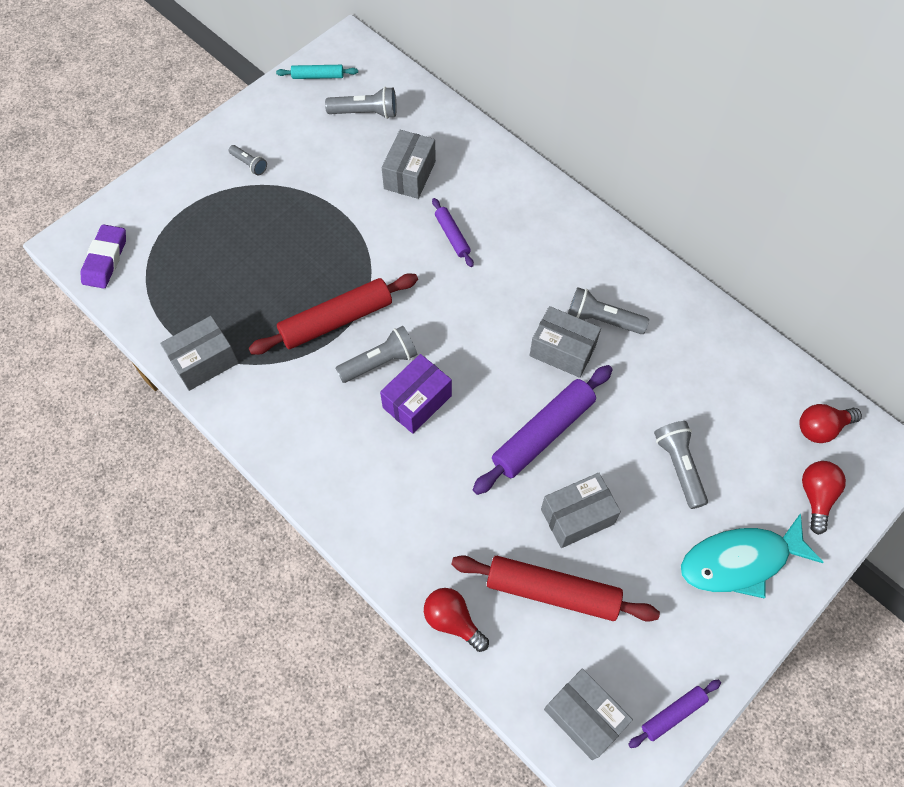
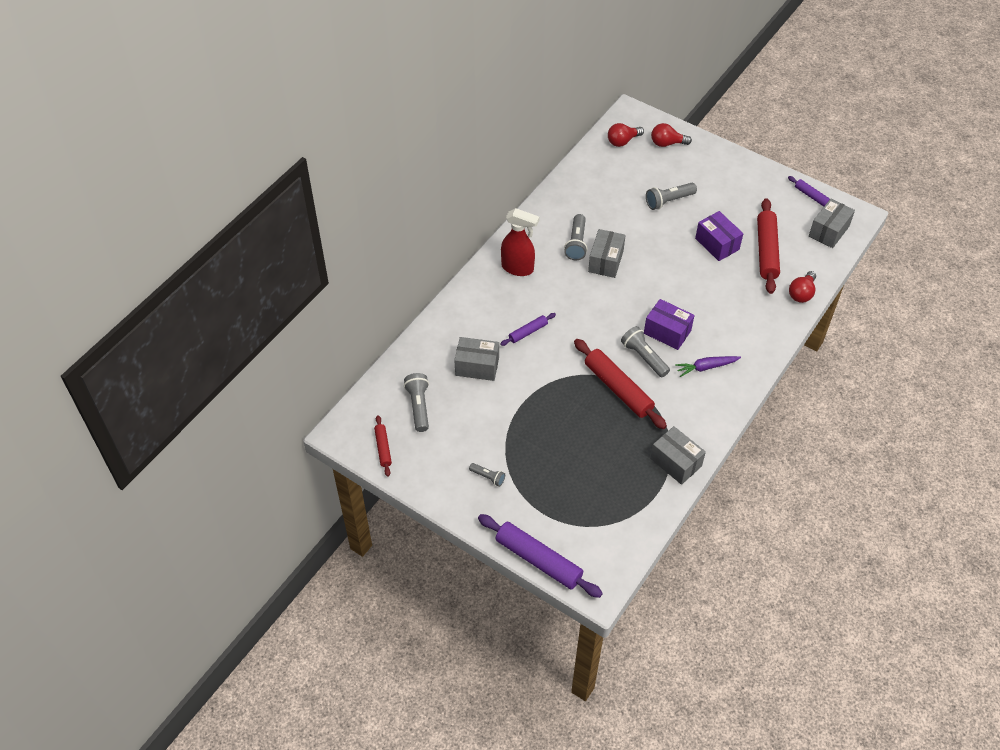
camera: 100 degrees left, 10 degrees down
(105, 259) = (606, 556): purple eraser -> none
(249, 164) = (488, 477): grey flashlight -> grey flashlight turned 90 degrees clockwise
(318, 76) = (383, 448): turquoise rolling pin -> red rolling pin
(343, 437) = (706, 367): none -> purple carrot
(543, 433) = (668, 265): purple rolling pin -> purple rolling pin (538, 560)
(565, 242) = (518, 268): none -> red spray bottle
(577, 516) = (717, 244): grey box -> purple box
(740, 561) = (717, 173): turquoise fish -> none
(821, 428) = (622, 141): red light bulb -> red light bulb turned 90 degrees clockwise

